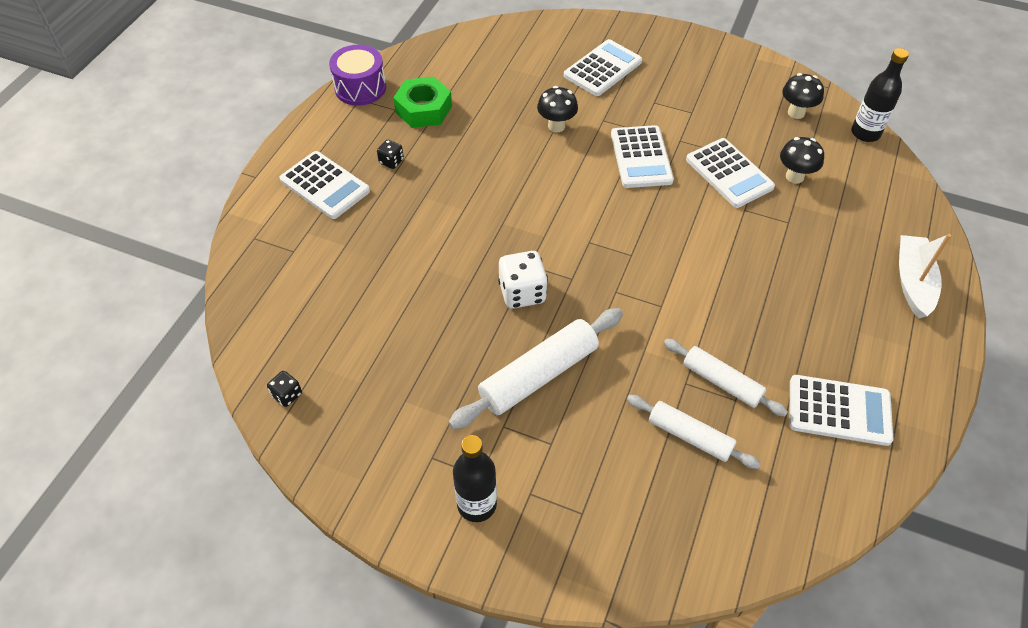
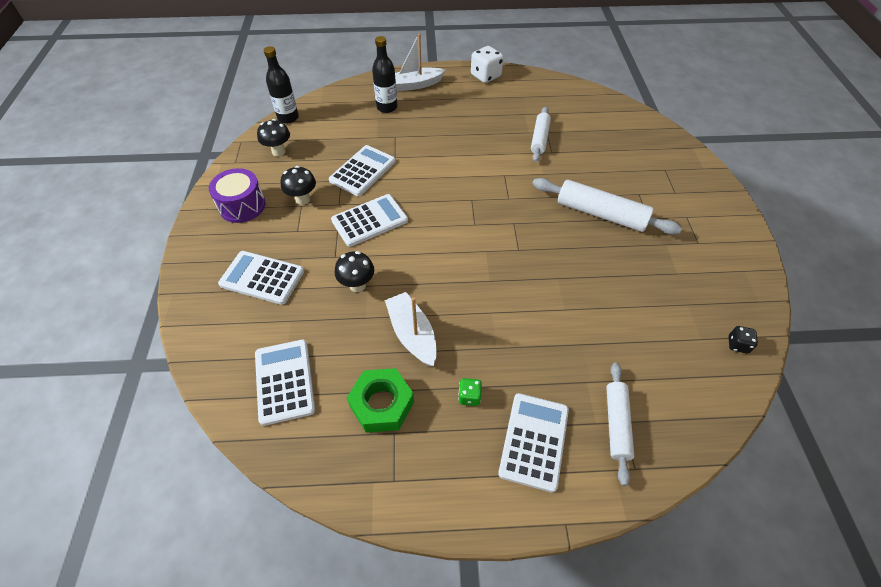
camera: 115 degrees left, 0 degrees up
(360, 88) = (375, 490): purple drum -> purple drum (242, 206)
(391, 161) = (469, 396): black dice -> green dice
(476, 146) = (412, 334): none -> white boat
(477, 504) = (703, 211): black bottle -> black bottle (387, 107)
(522, 293) = (545, 244): white dice -> white dice (485, 76)
(689, 436) = (584, 143): white rolling pin -> white rolling pin (616, 424)
(794, 177) = (349, 141): black mushroom -> black mushroom (303, 199)
(839, 410) = (522, 97): white calculator -> white calculator (284, 381)

